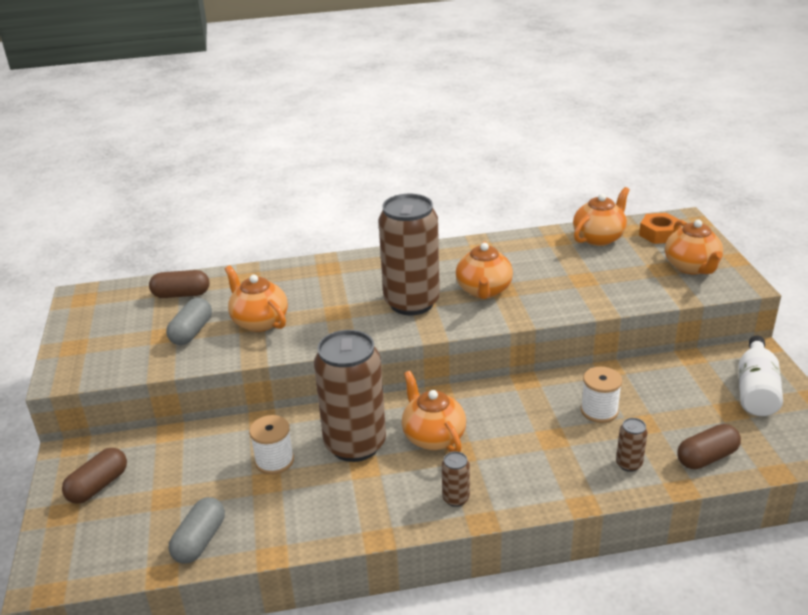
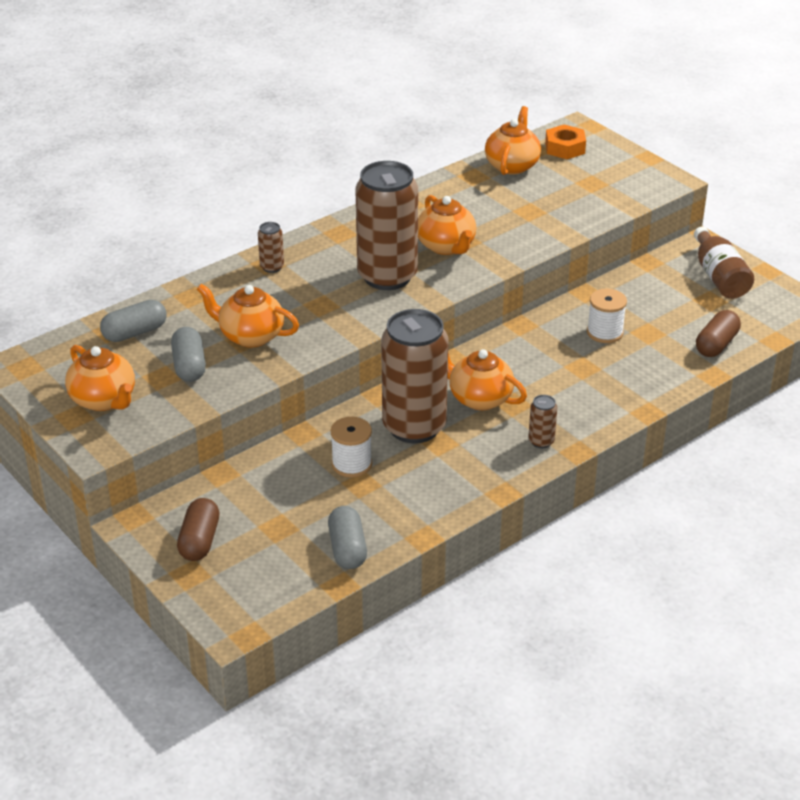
camera: 30 degrees left, 5 degrees up
(181, 294) = (135, 332): brown capsule -> grey capsule
(629, 464) = (660, 369): brown can -> brown can (272, 267)
(692, 267) = (617, 175): orange teapot -> orange teapot (104, 400)
(756, 390) = (719, 277): white bottle -> brown bottle

